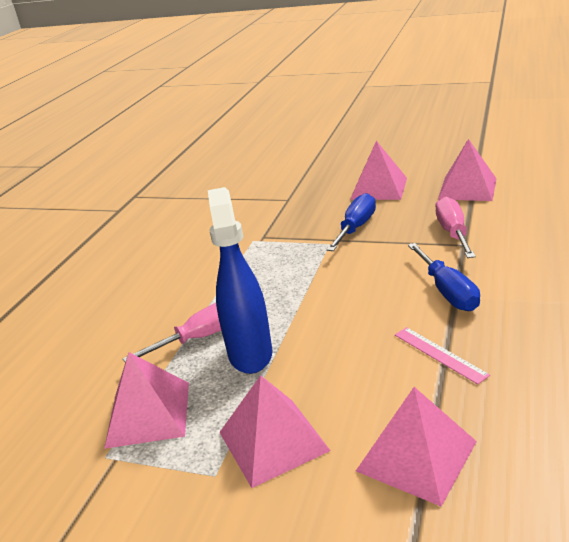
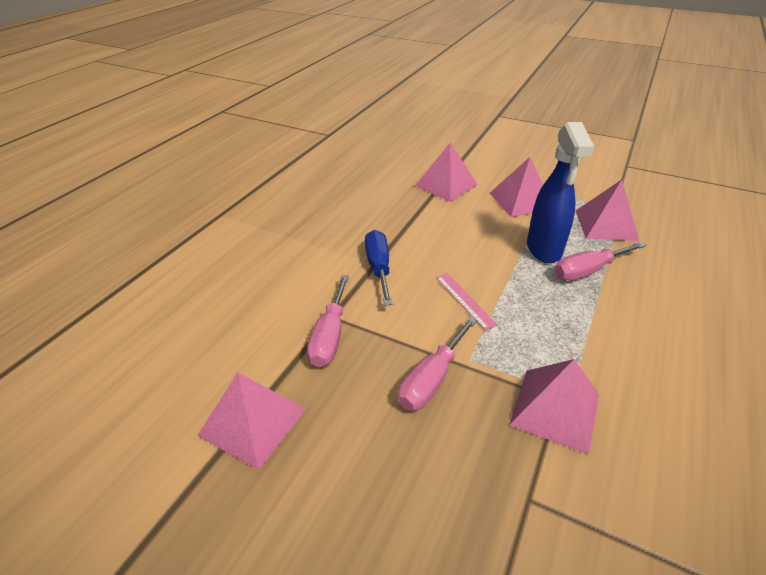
camera: 175 degrees left, 10 degrees up
(356, 228) = (432, 379): blue screwdriver -> pink screwdriver
(379, 188) = (370, 474): pink pyramid -> pink pyramid (555, 409)
(440, 354) = (410, 225): pink ruler -> pink ruler (465, 300)

